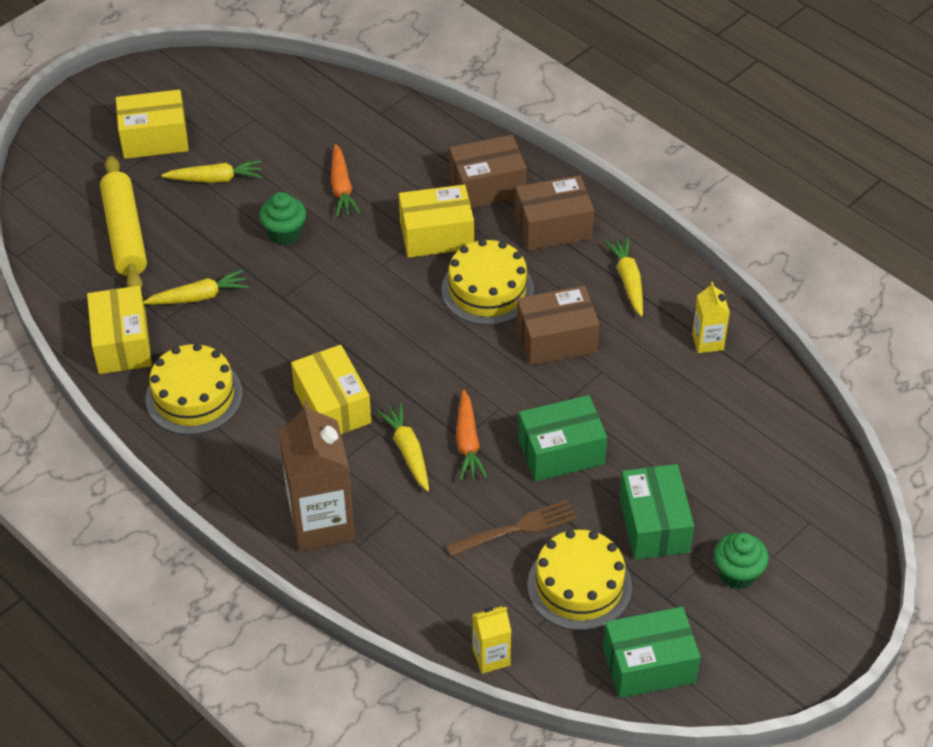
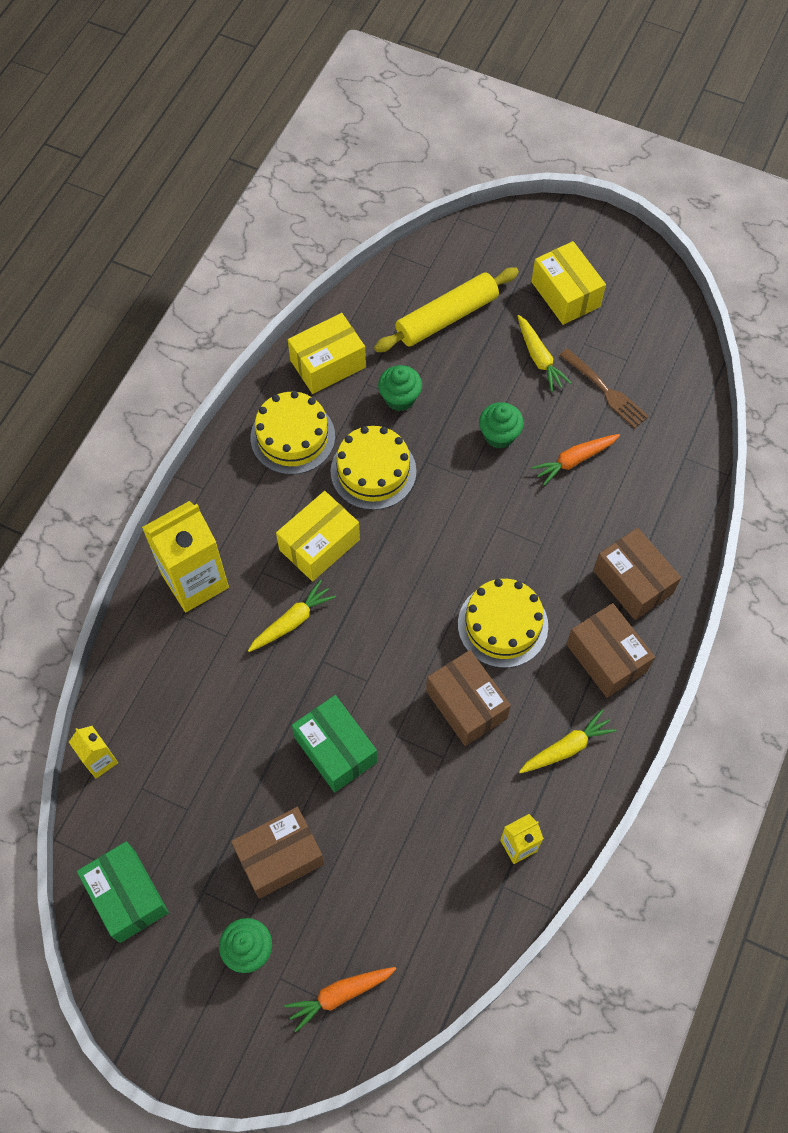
camera: 70 degrees right, 15 degrees up
(199, 297) = (400, 398): yellow carrot -> green cupcake
(321, 523) = (195, 581): brown carton -> yellow carton
(436, 235) = (551, 559): yellow box -> none
(468, 442) = (318, 667): orange carrot -> orange carrot (340, 995)
(516, 529) = (238, 738): brown fork -> brown fork (605, 390)
(579, 585) = (194, 811): yellow cake -> yellow cake (373, 471)
(654, 525) = (280, 857): green box -> brown box

